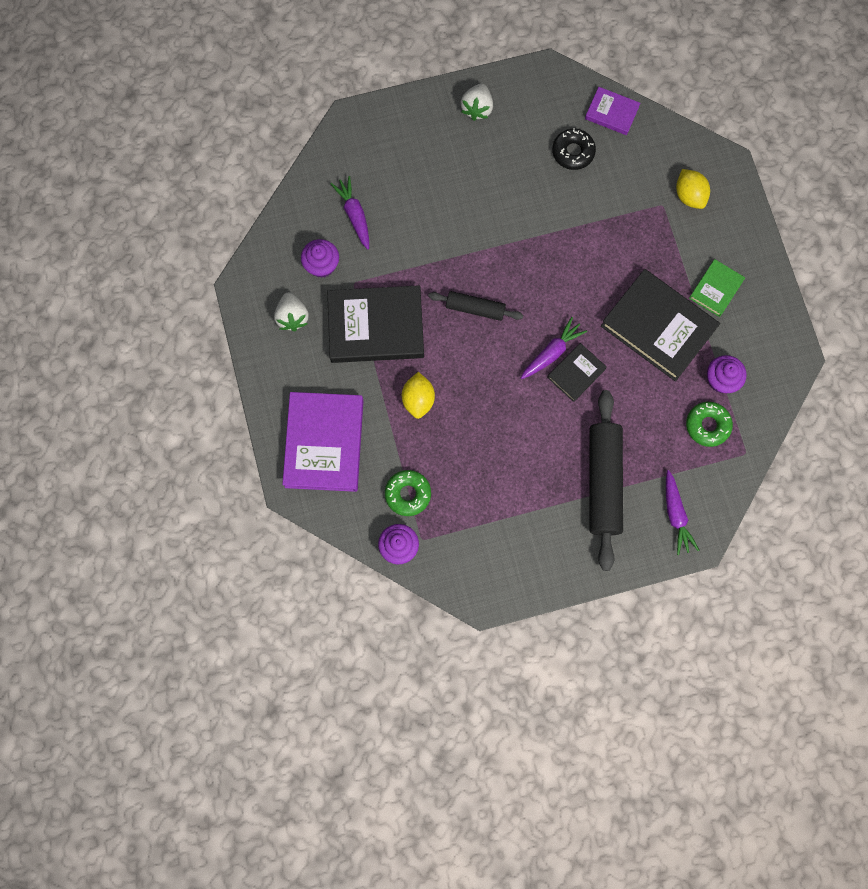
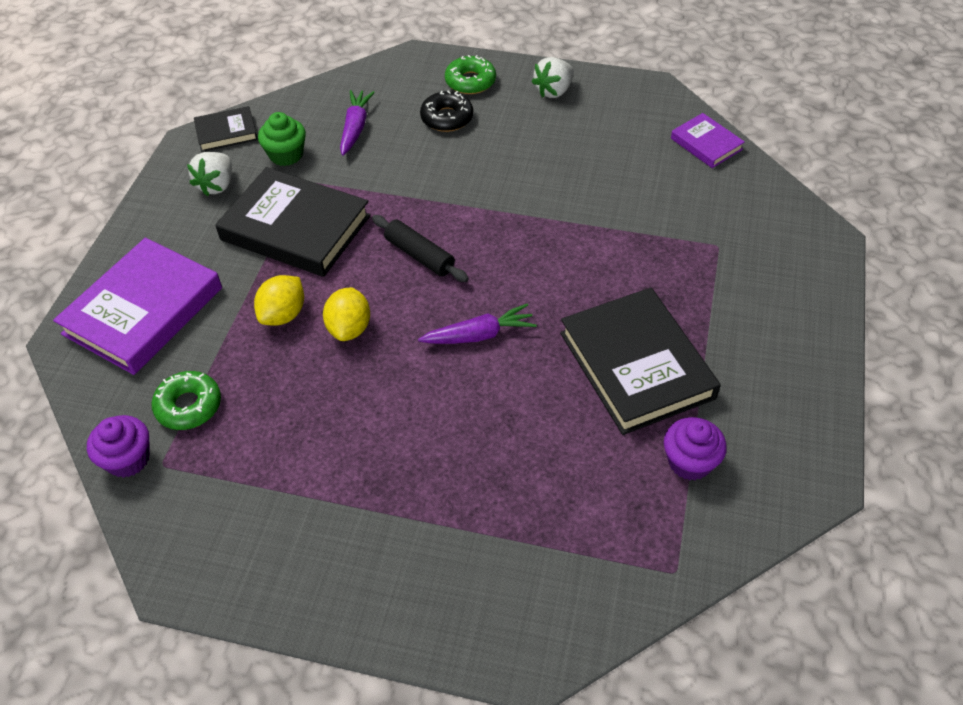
camera: 30 degrees right, 25 degrees down
(322, 265) = (286, 155): purple cupcake -> green cupcake
(573, 152) = (637, 161): black donut -> black donut (447, 118)
(576, 373) = (494, 369): black book -> black book (226, 132)
(603, 482) = (444, 511): black rolling pin -> none
(676, 515) = (519, 605): purple carrot -> none
(689, 195) = (759, 249): yellow lemon -> yellow lemon (349, 328)
(707, 425) = (637, 509): green donut -> green donut (470, 81)
(716, 289) = (740, 356): green book -> none

